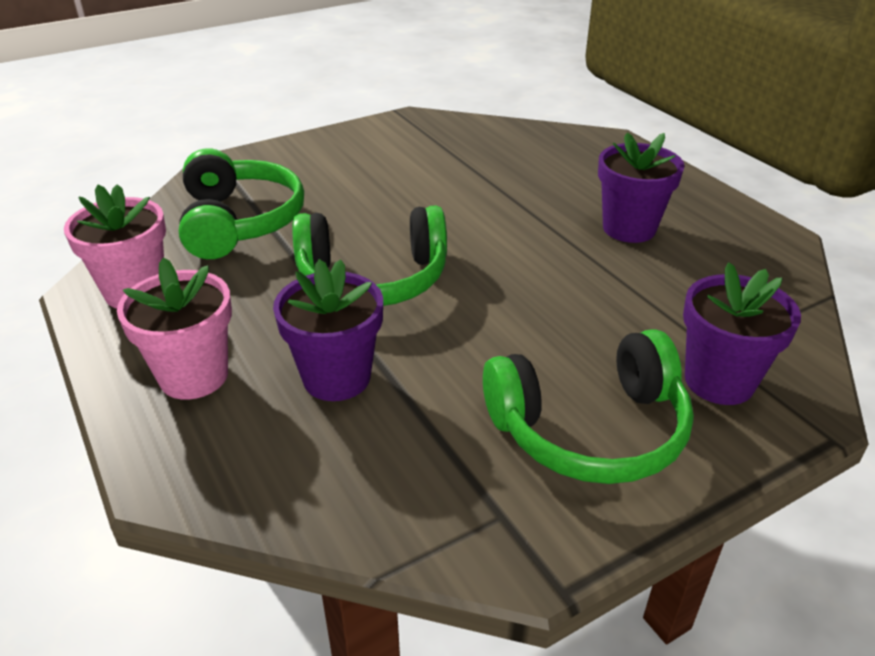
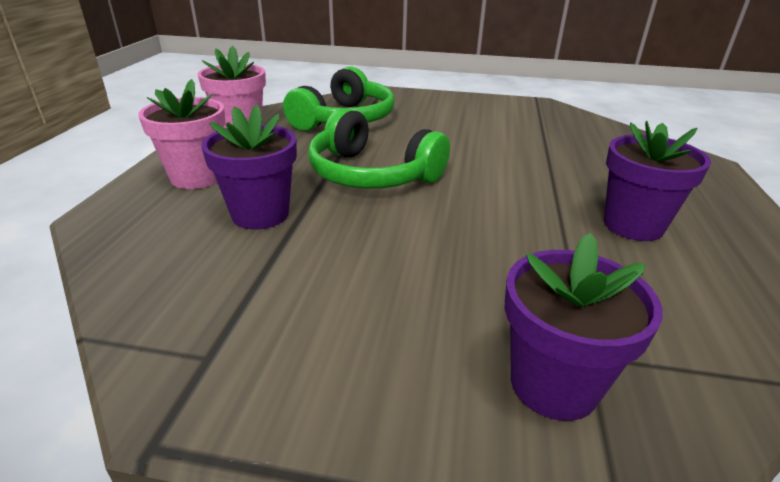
camera: 40 degrees right, 5 degrees down
(590, 429) = (368, 344): green headphones -> none

